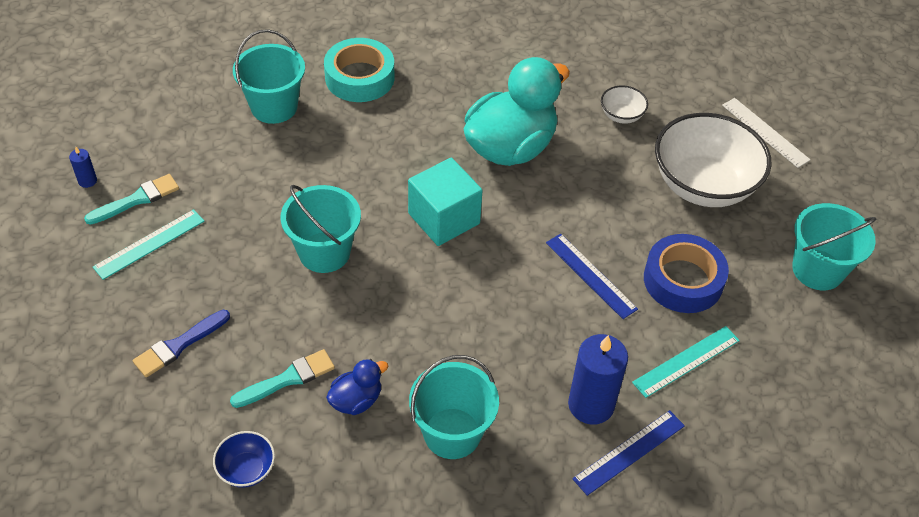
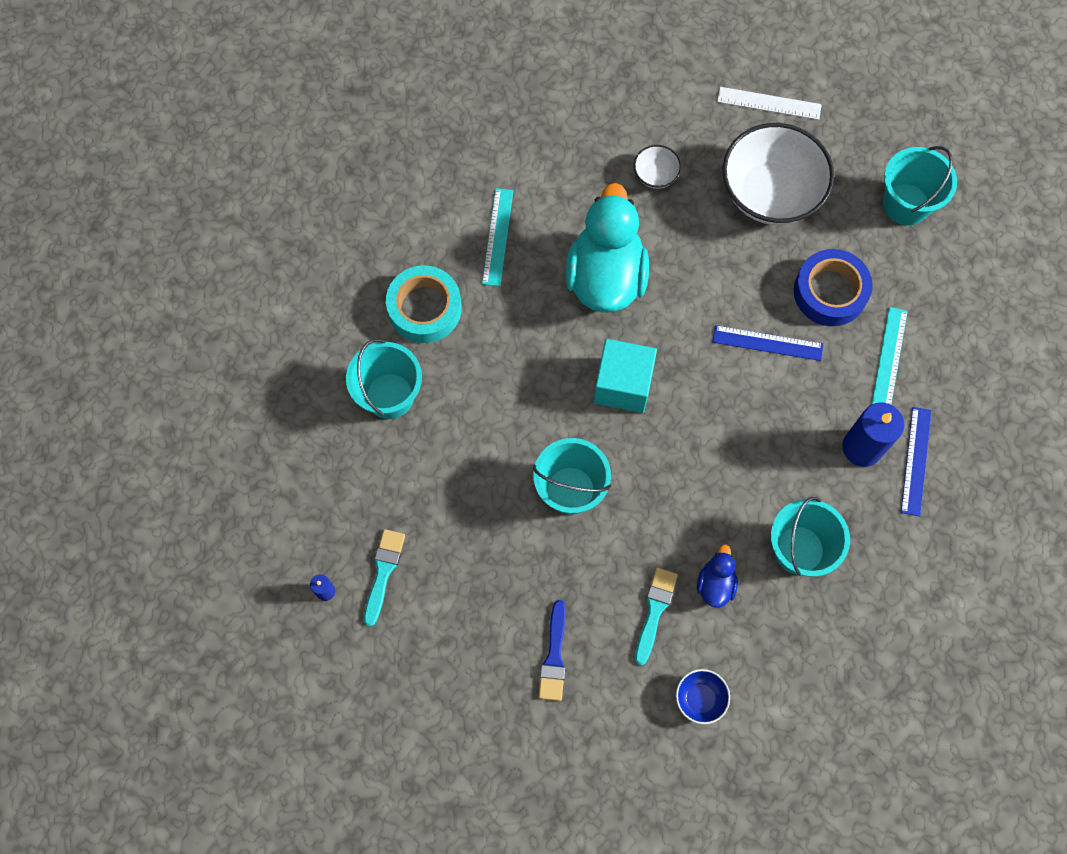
camera: 40 degrees left, 20 degrees up
(149, 244) = (438, 599): turquoise ruler -> turquoise ruler (498, 237)

